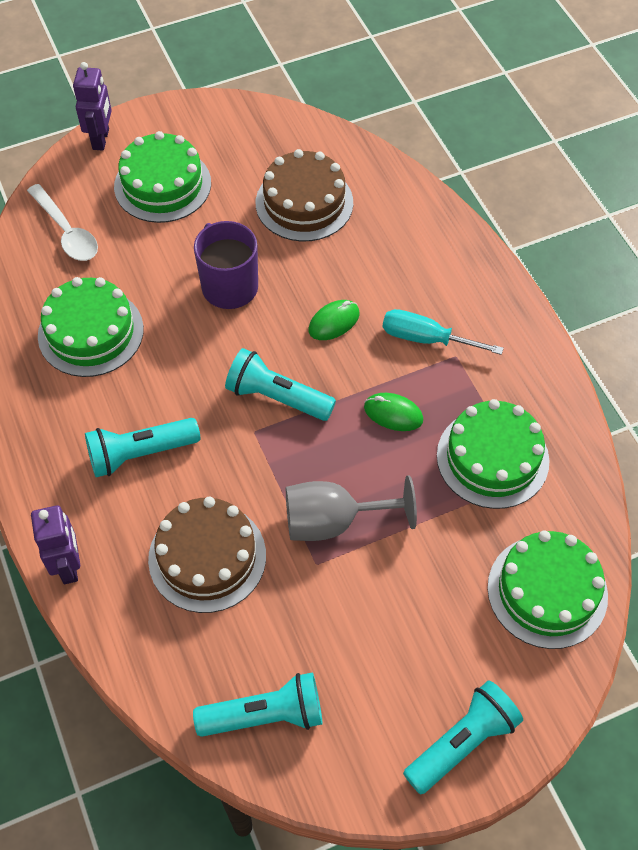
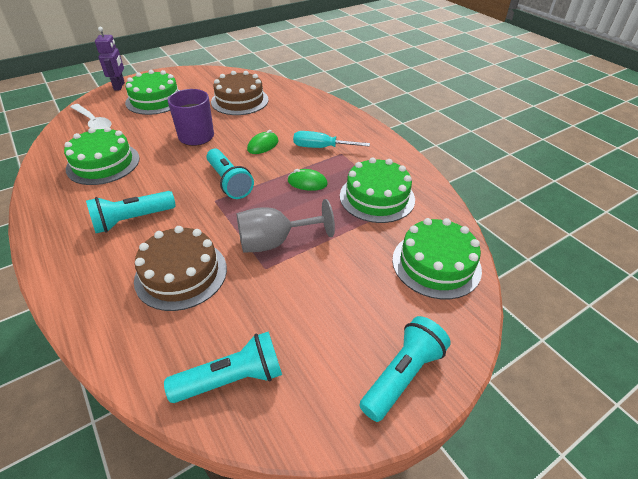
camera: 10 degrees left, 15 degrees down
(69, 566) = (68, 293): purple robot -> none
(277, 397) = (229, 182): turquoise flashlight -> turquoise flashlight turned 135 degrees counterclockwise

